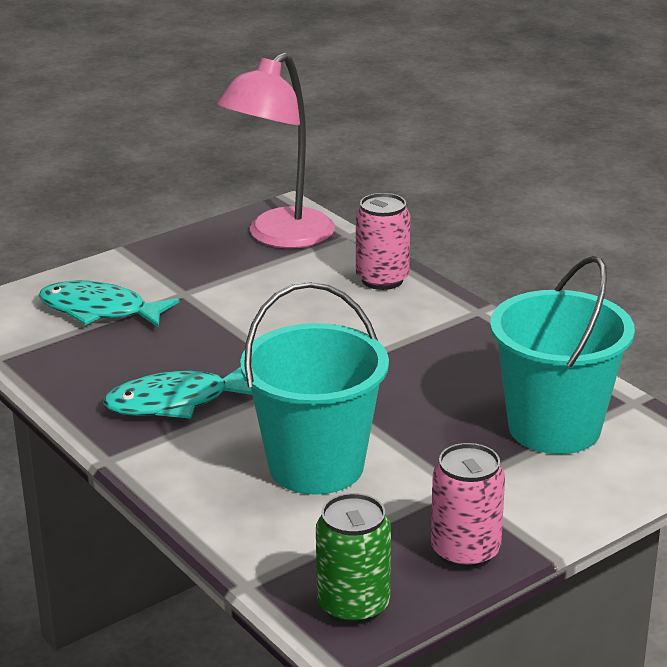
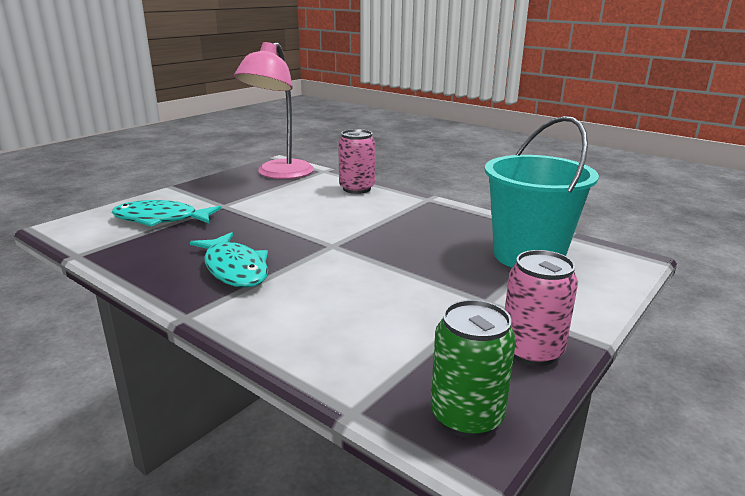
camera: 15 degrees left, 5 degrees down
(175, 402) = (234, 269): turquoise fish -> turquoise fish turned 90 degrees counterclockwise
(316, 466) = (368, 300): turquoise bucket -> none

